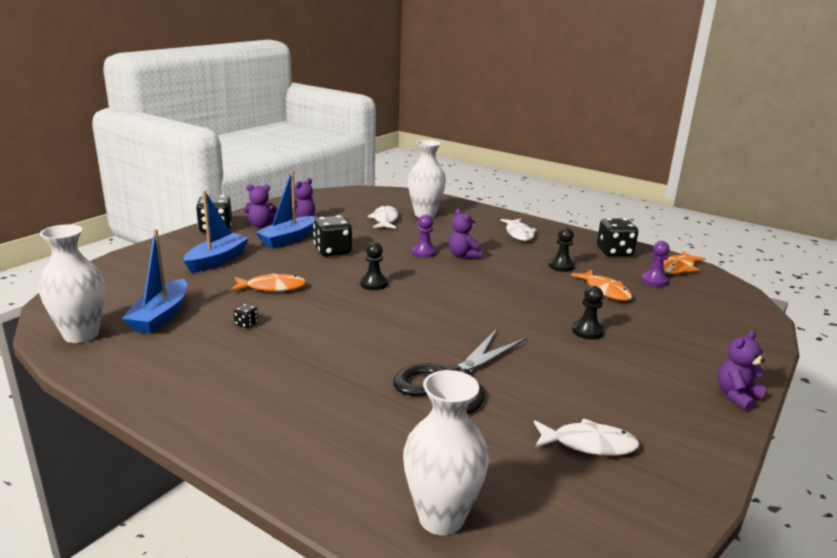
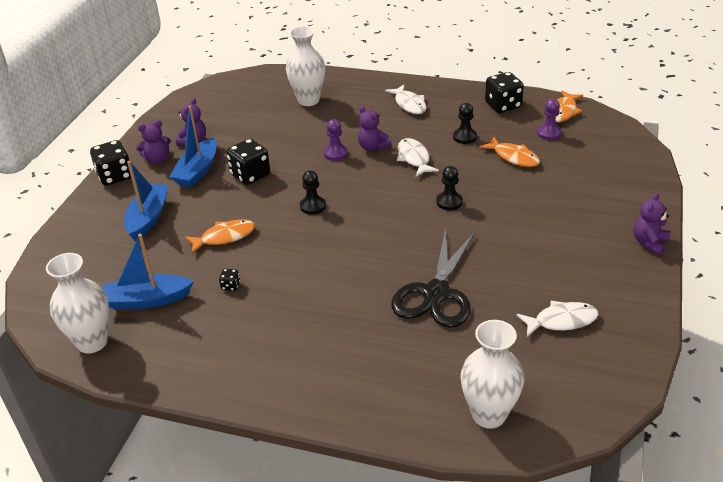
camera: 15 degrees left, 15 degrees up
(160, 316) = (147, 300): blue boat -> blue boat turned 90 degrees clockwise
(385, 220) = (274, 118): white fish -> white fish (414, 158)
(587, 331) = (517, 209): black pawn -> black pawn (449, 202)

